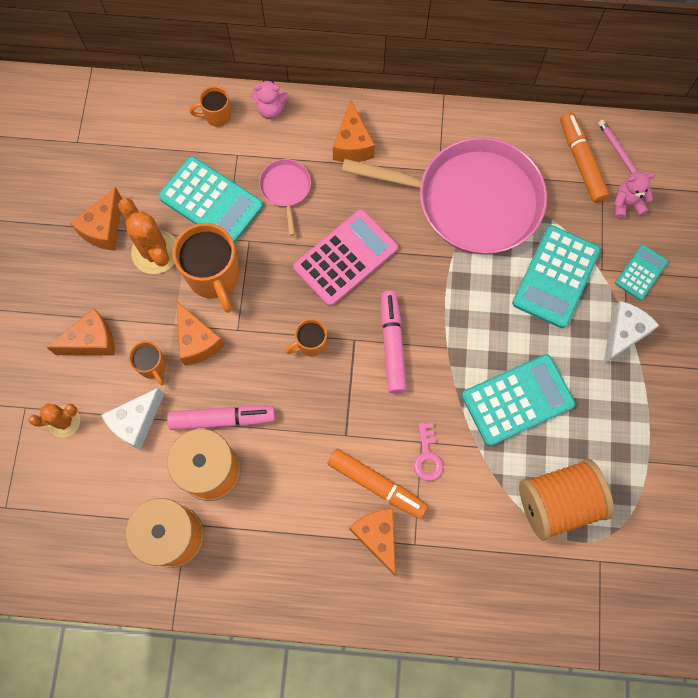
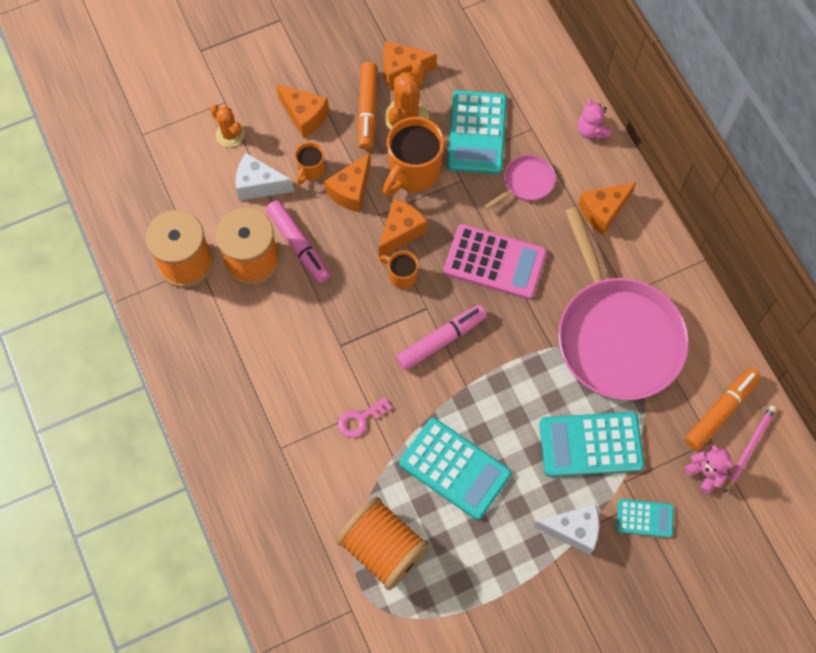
camera: 60 degrees right, 5 degrees down
(217, 116) = (556, 94): orange mug -> none
(377, 485) = (313, 392): orange marker -> orange marker (367, 110)
(377, 536) = (270, 415): orange cheese -> orange cheese (401, 232)

